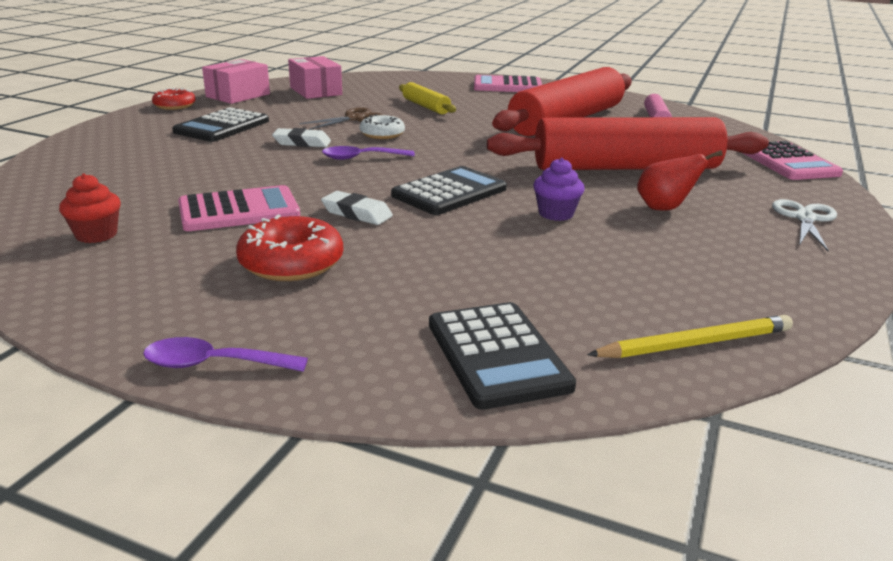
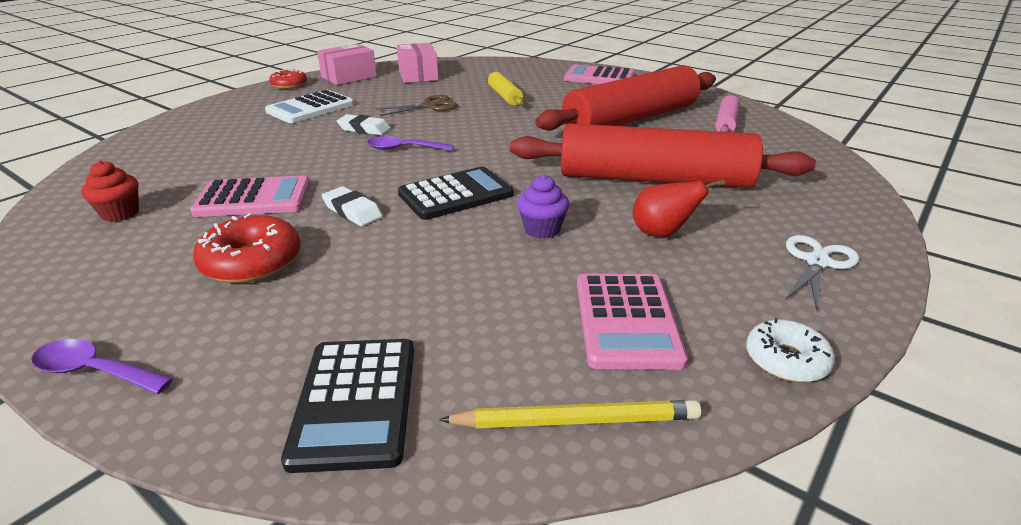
camera: 15 degrees right, 5 degrees up
(222, 126) = (310, 108): black calculator -> white calculator
(382, 134) = (442, 124): white donut -> white donut (786, 360)
(787, 162) = (842, 186): pink calculator -> pink calculator (626, 321)

